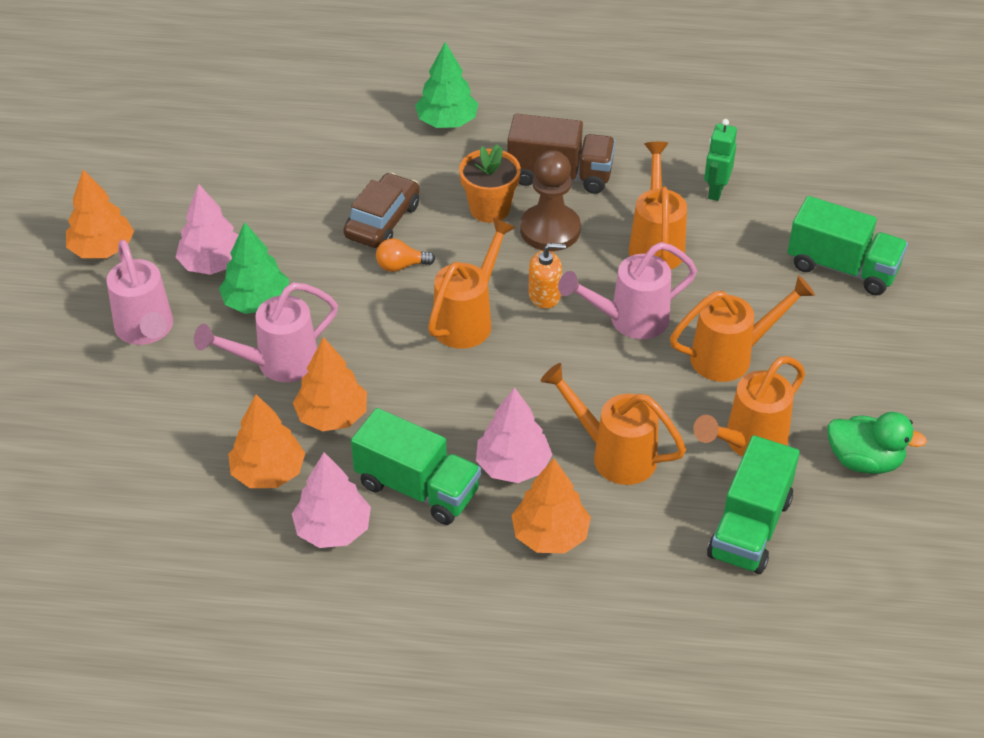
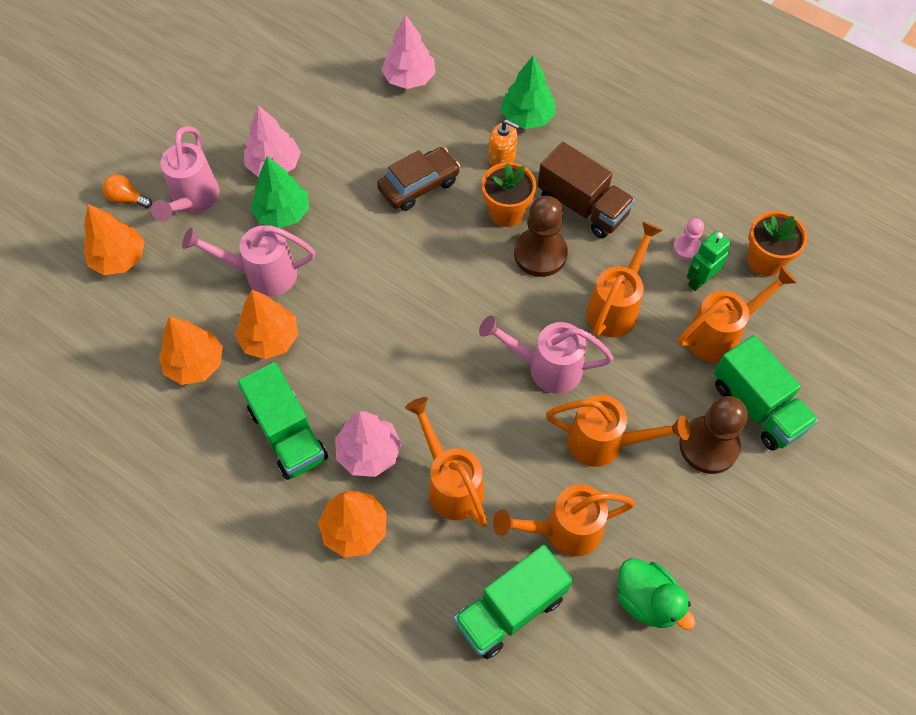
camera: 30 degrees right, 15 degrees up
(102, 249) = (209, 117): orange tree -> orange tree (119, 258)
(333, 529) = (206, 436): pink tree -> pink tree (409, 78)
(401, 266) = (405, 232): orange light bulb -> orange light bulb (127, 199)
(468, 319) = (424, 304): orange watering can -> orange watering can (720, 334)
(544, 295) = (495, 311): orange soap dispenser -> orange soap dispenser (502, 157)
(684, 169) = (687, 248): none -> pink pawn
(761, 151) = (765, 261): none -> orange flower pot
(824, 317) = (708, 446): none -> brown pawn

